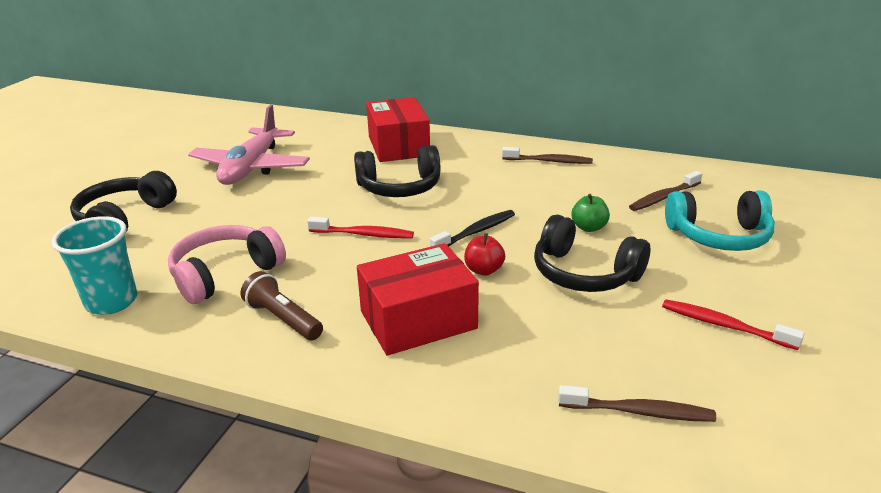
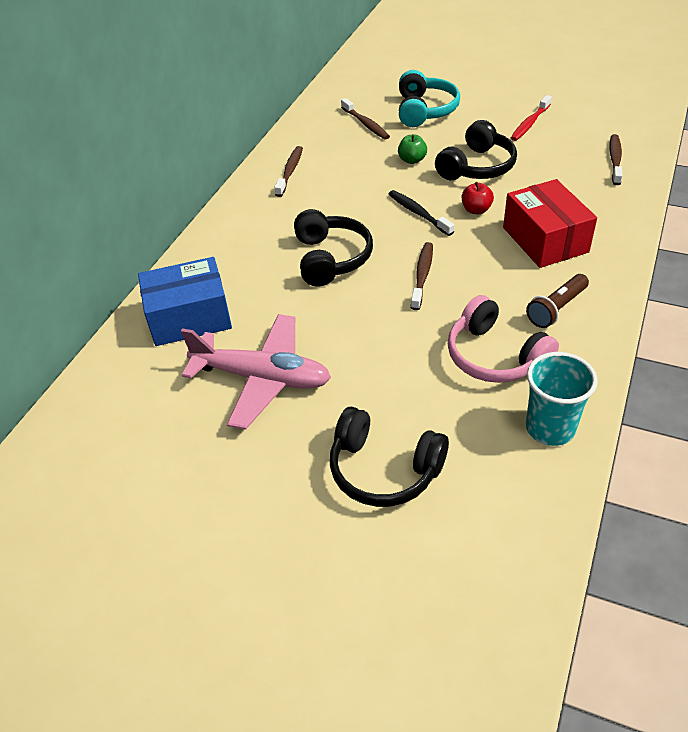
camera: 85 degrees left, 15 degrees up
(333, 137) = (189, 317): none -> blue box
(364, 234) = (422, 275): red toothbrush -> brown toothbrush
(398, 146) = (231, 264): red box -> none

